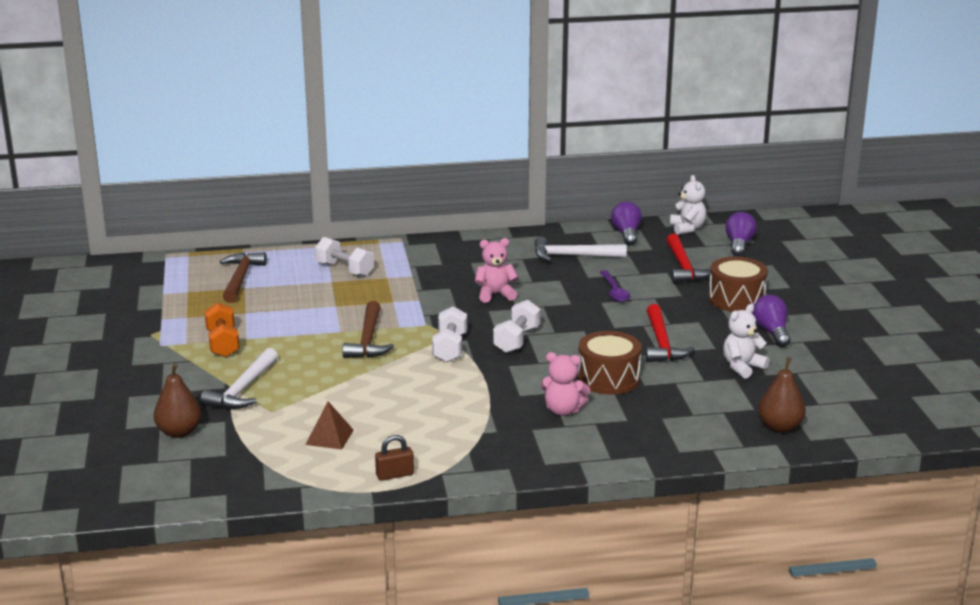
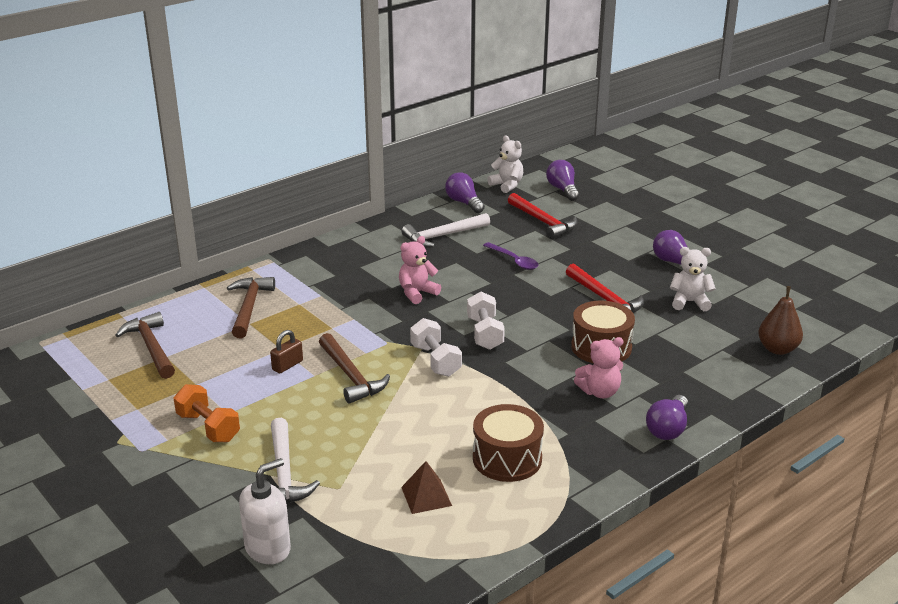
camera: 30 degrees left, 5 degrees up
(179, 432) = (268, 548): brown pear -> white soap dispenser
(345, 270) = (249, 307): white dumbbell -> brown hammer
(395, 475) = (530, 515): brown padlock -> brown padlock (287, 365)
(589, 454) = (668, 428): none -> purple light bulb
(736, 299) = (616, 240): brown drum -> brown drum (507, 459)
(742, 367) = (689, 302): white teddy bear -> white teddy bear turned 75 degrees clockwise

